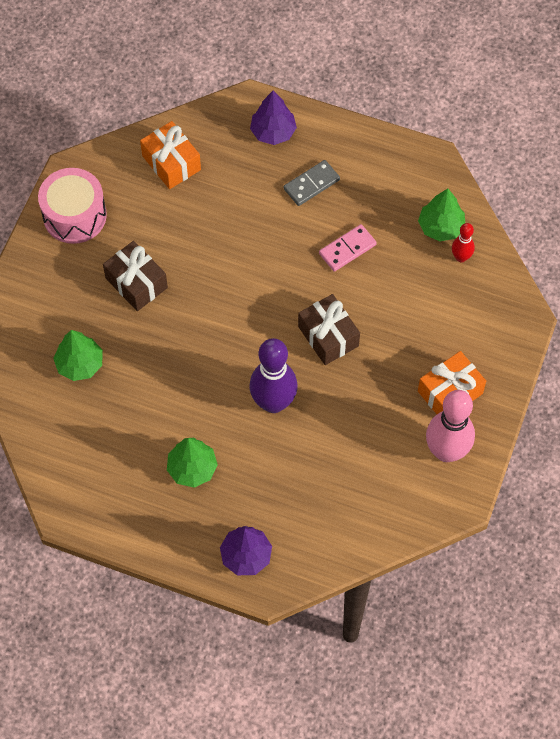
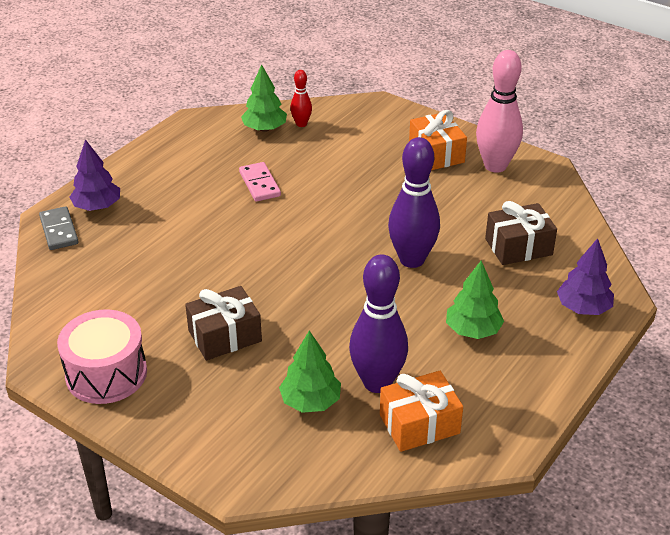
camera: 75 degrees left, 25 degrees down
(112, 407) = (377, 382): none -> purple bowling pin
(171, 163) = (86, 283): orange gift -> orange gift (419, 424)
(311, 184) = (174, 193): grey domino -> grey domino (59, 230)
(328, 336) = (350, 212): brown gift -> brown gift (518, 247)

